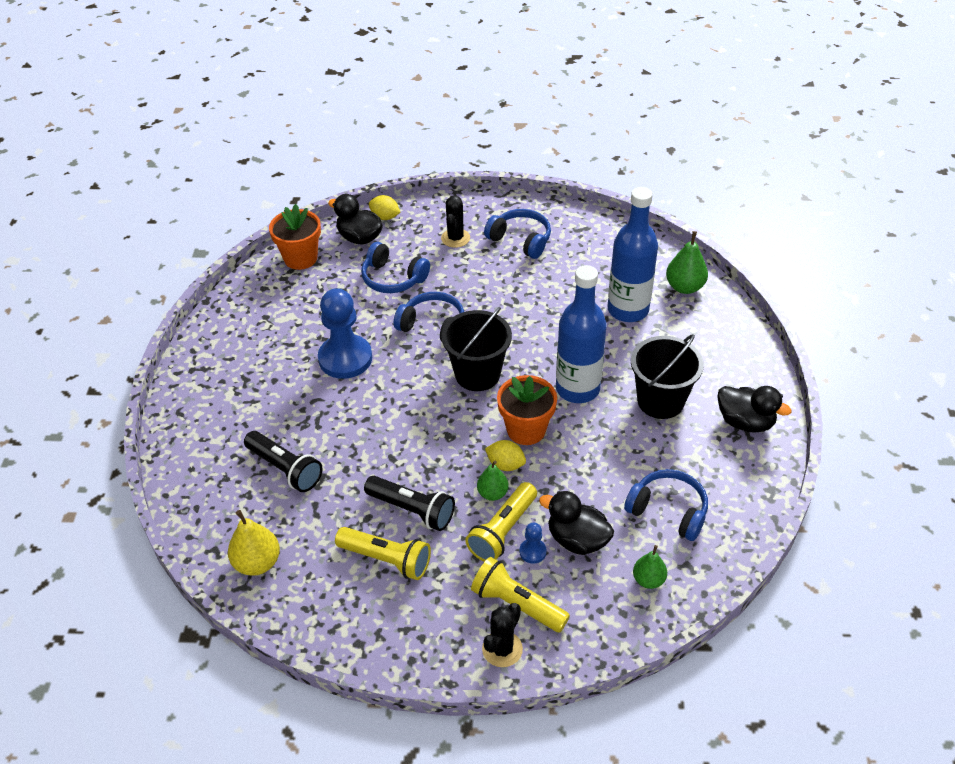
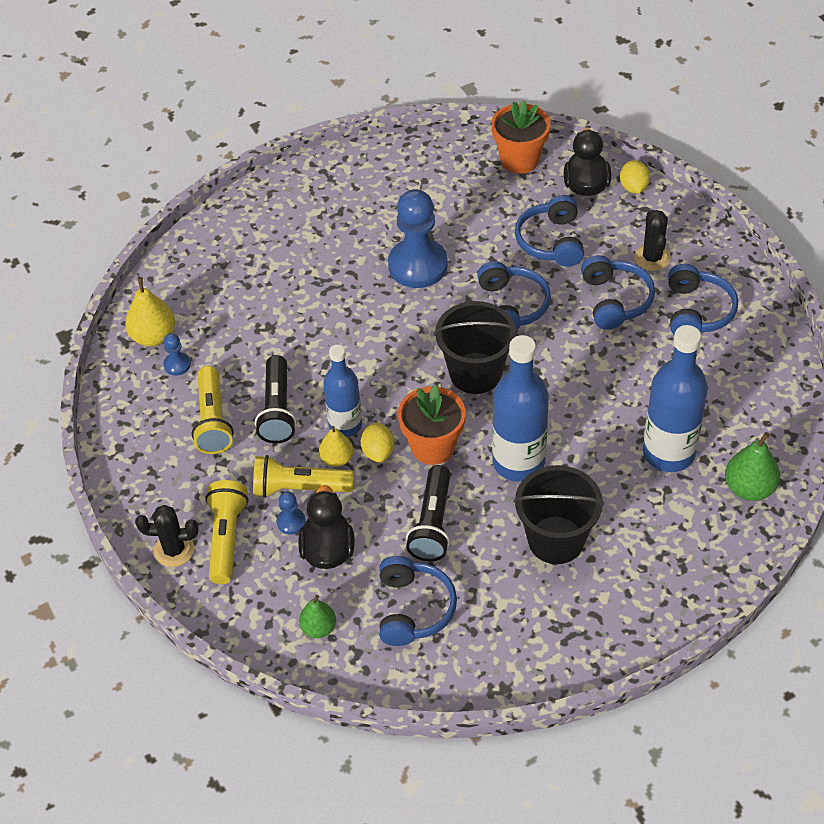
camera: 60 degrees right, 5 degrees up
(285, 469) = (260, 298): black flashlight -> black flashlight (433, 524)
(304, 559) = (177, 365): none -> blue pawn
(455, 238) = (652, 258): black cactus -> black cactus turned 75 degrees counterclockwise
(463, 473) = (345, 425): none -> blue bottle
(476, 273) = (615, 300): none -> blue headphones
(492, 493) = (337, 459): green pear -> yellow pear
(745, 422) = (583, 628): black duck -> none

